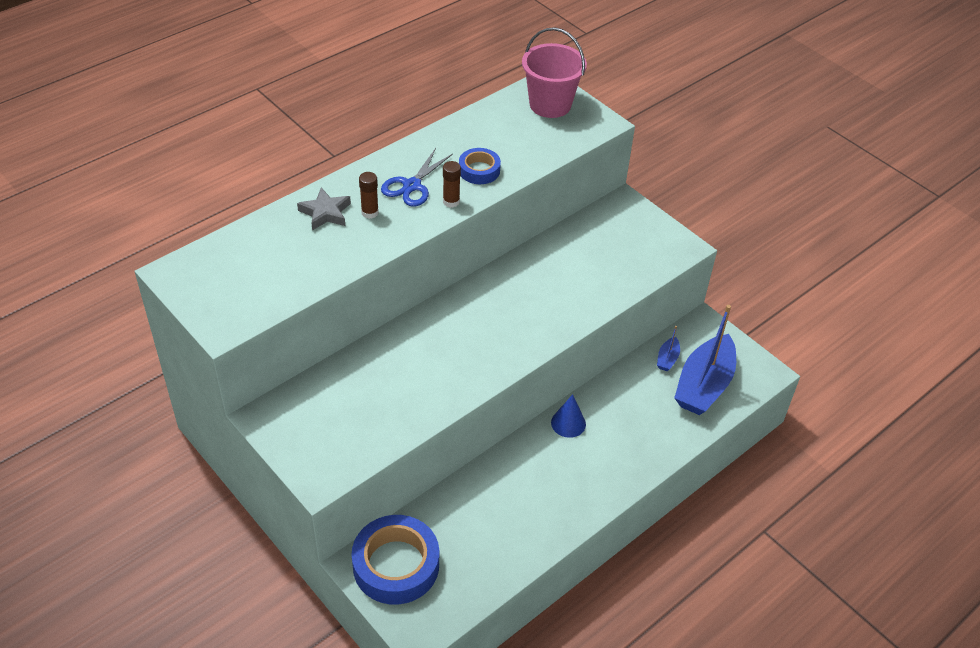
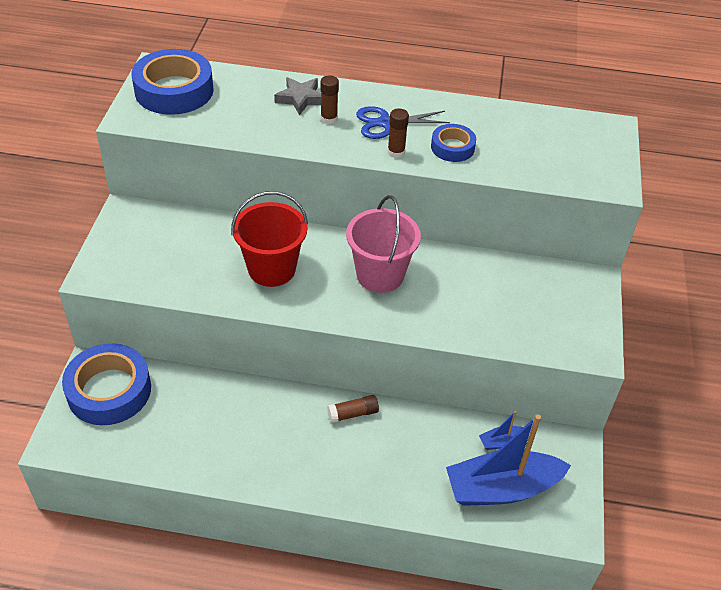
camera: 50 degrees right, 0 degrees up
(220, 280) = (174, 90): none -> blue tape
(434, 363) = (272, 269): none -> red bucket
(550, 105) = (589, 143): pink bucket -> pink bucket (380, 275)
(568, 423) = (353, 413): blue cone -> brown glue stick

